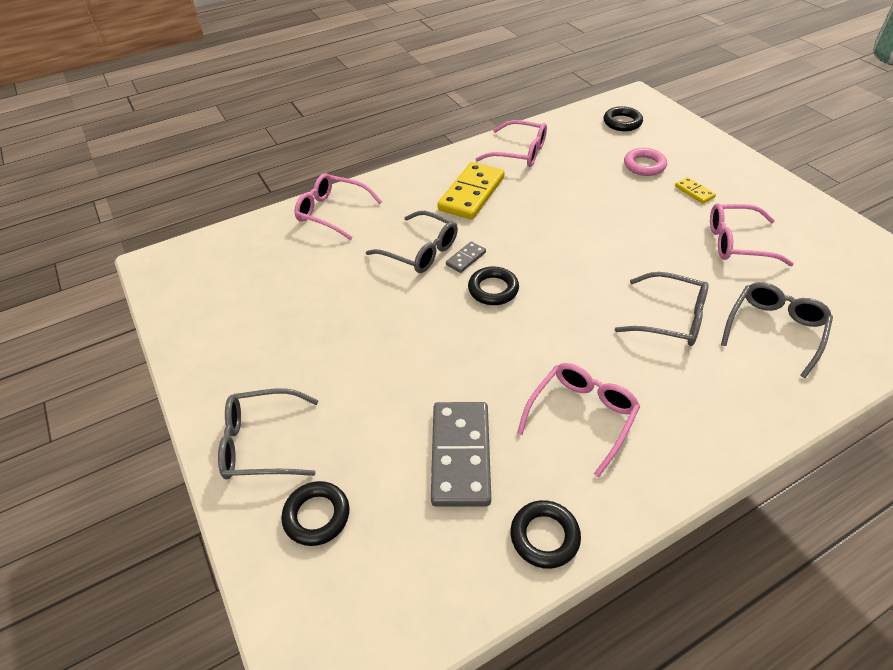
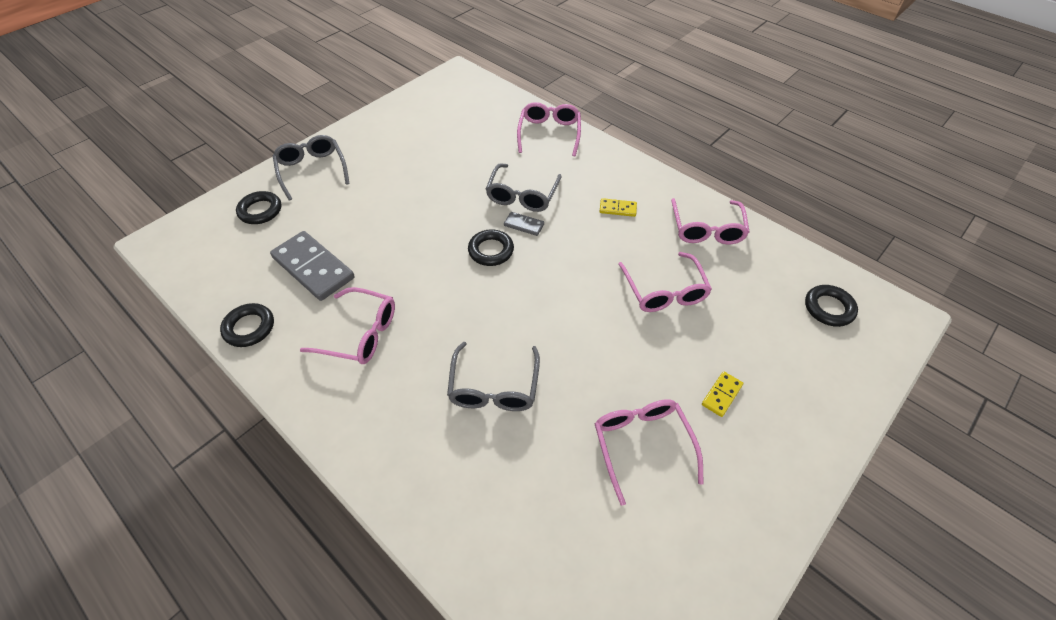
camera: 70 degrees right, 5 degrees up
(460, 455) = (313, 268): grey domino -> grey domino turned 60 degrees clockwise
(471, 193) = (617, 209): yellow domino -> yellow domino, size x0.47
(583, 192) = (664, 291): none -> pink glasses
(644, 165) = (748, 340): pink ring -> none
(774, 330) = (505, 485): grey glasses -> none

